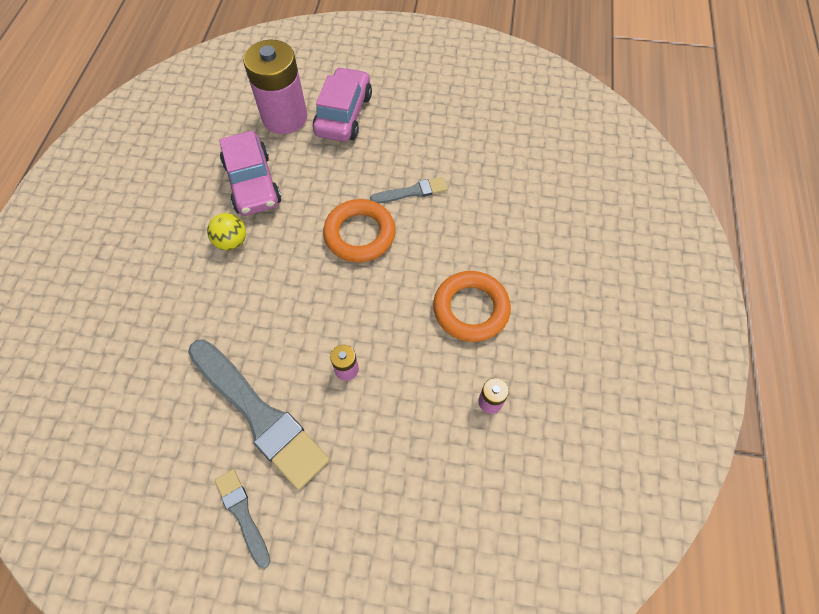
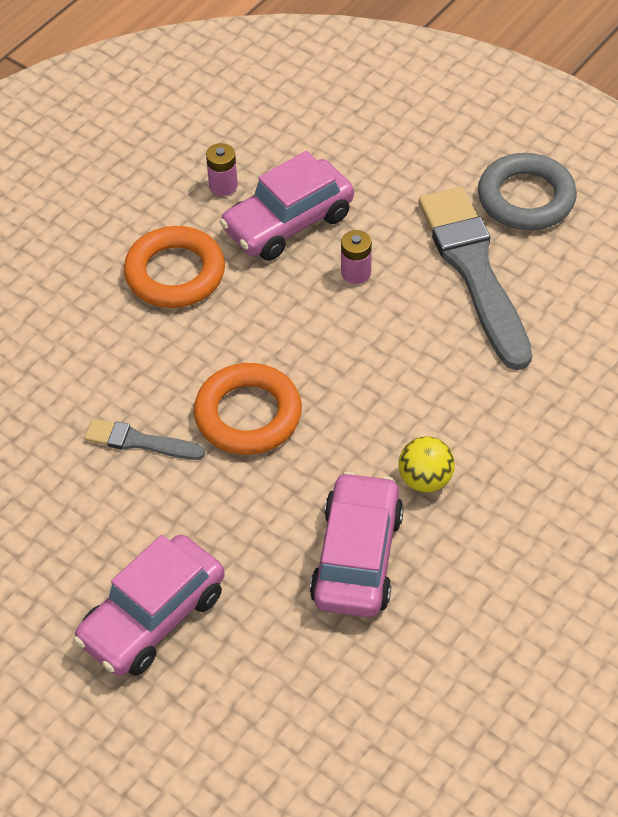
camera: 150 degrees left, 10 degrees down
(242, 514) = (526, 198): grey brush -> grey ring
(285, 117) = (249, 657): pink battery -> none
(420, 391) = (288, 223): none -> pink car

